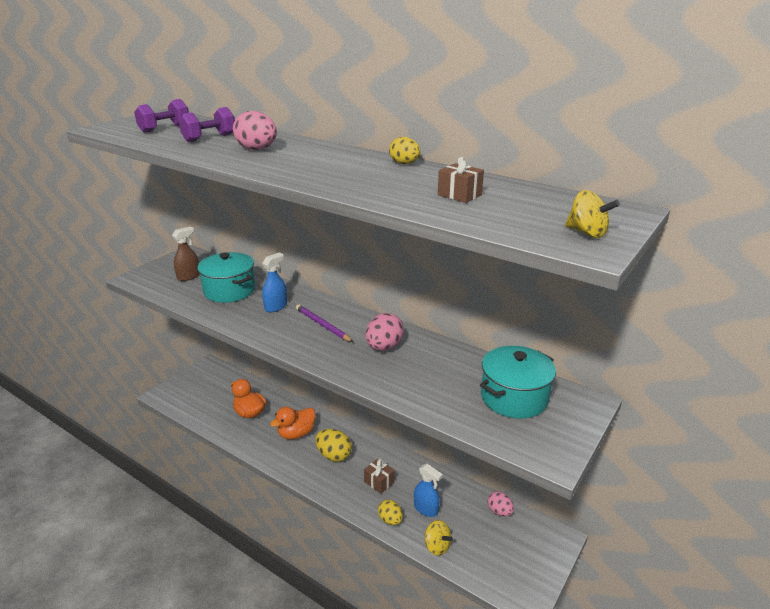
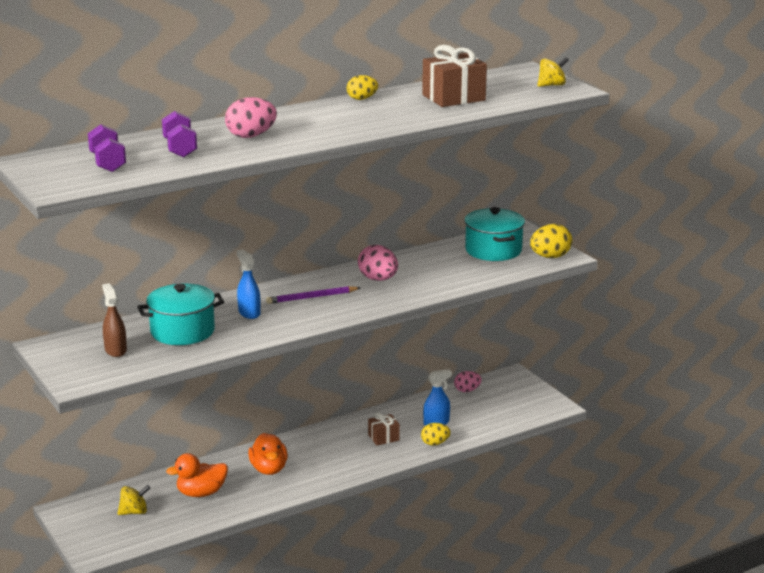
camera: 65 degrees left, 5 degrees down
(334, 455) = (324, 454): yellow egg -> yellow egg (550, 257)
(437, 546) = (481, 429): yellow spinning top -> yellow spinning top (134, 512)
(459, 195) = (453, 98): brown gift -> brown gift, size x1.82

